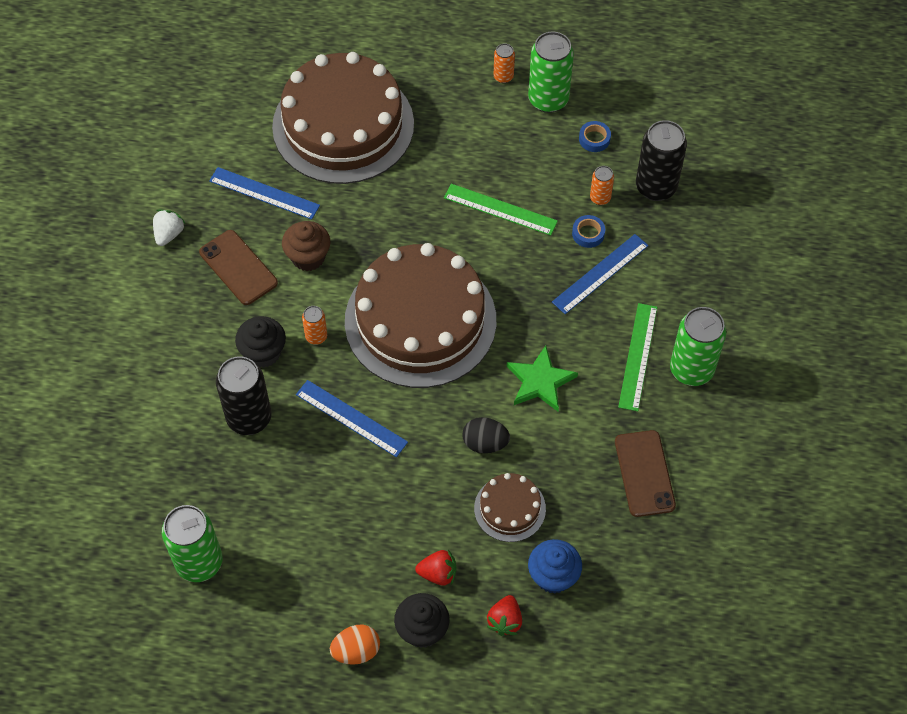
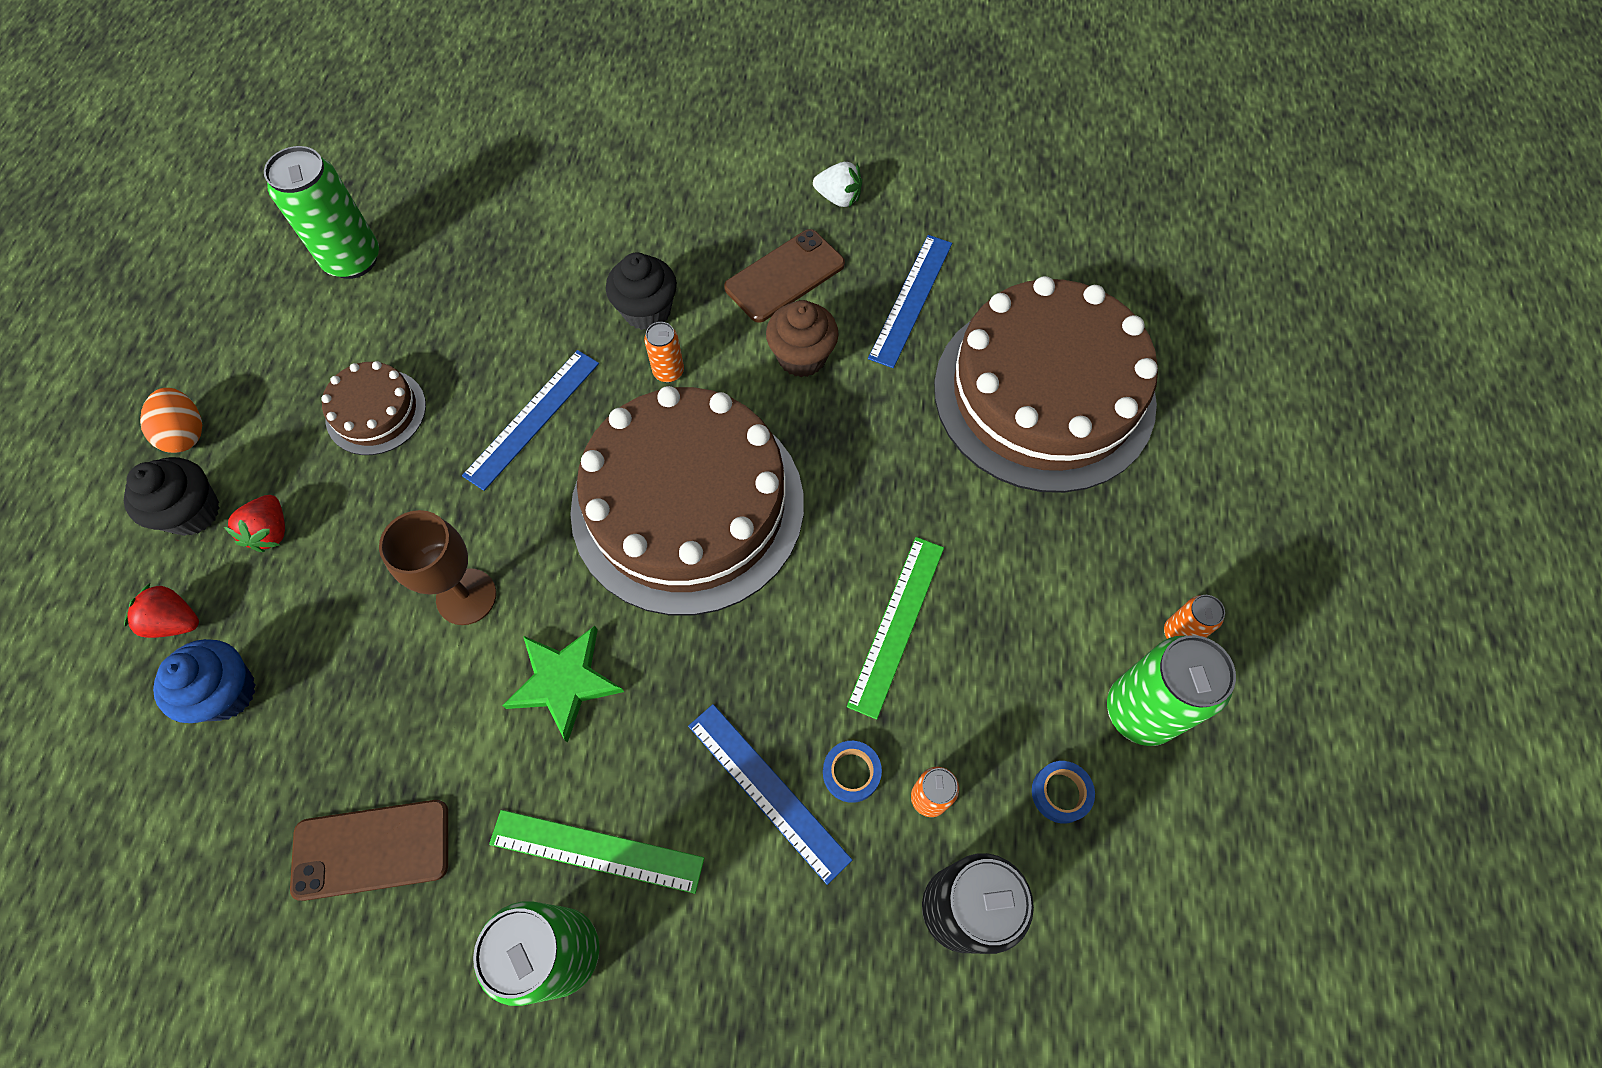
camera: 90 degrees right, 5 degrees up
(249, 418) = (548, 300): black can -> none
(485, 443) = (466, 596): black egg -> brown goblet
(510, 508) = (351, 631): brown cake -> brown cake (376, 412)

